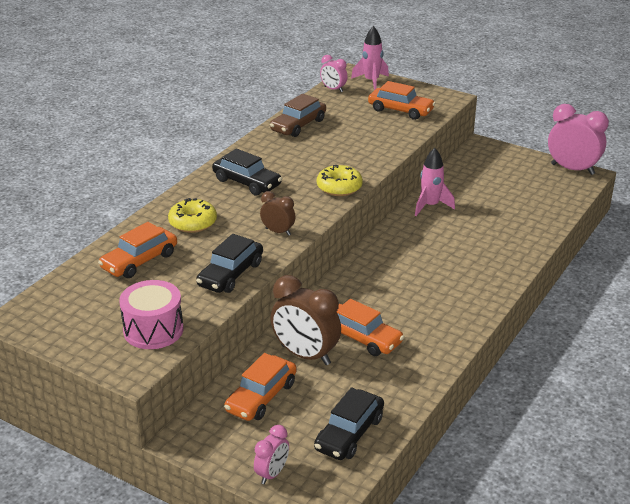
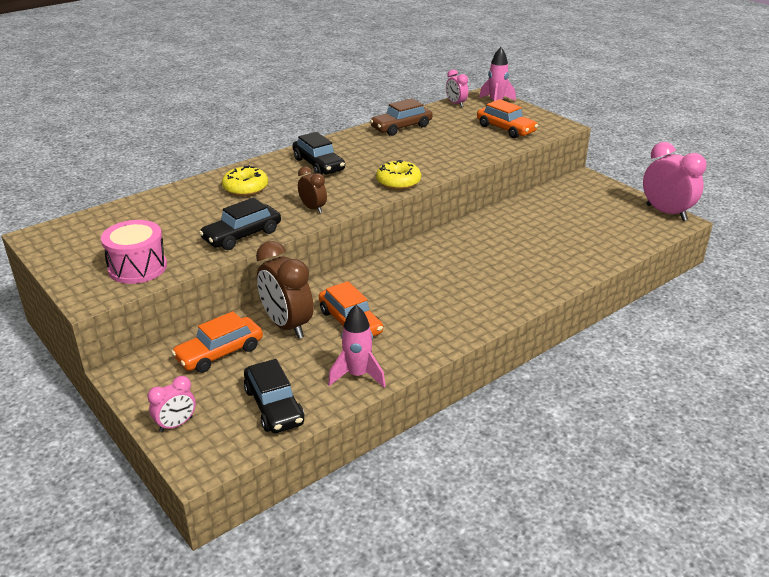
camera: 20 degrees right, 0 degrees up
(139, 261) = (175, 210): orange car -> none
(349, 433) = (274, 406): black car -> black car turned 75 degrees counterclockwise
(430, 206) = (498, 220): pink rocket -> pink rocket (357, 375)

